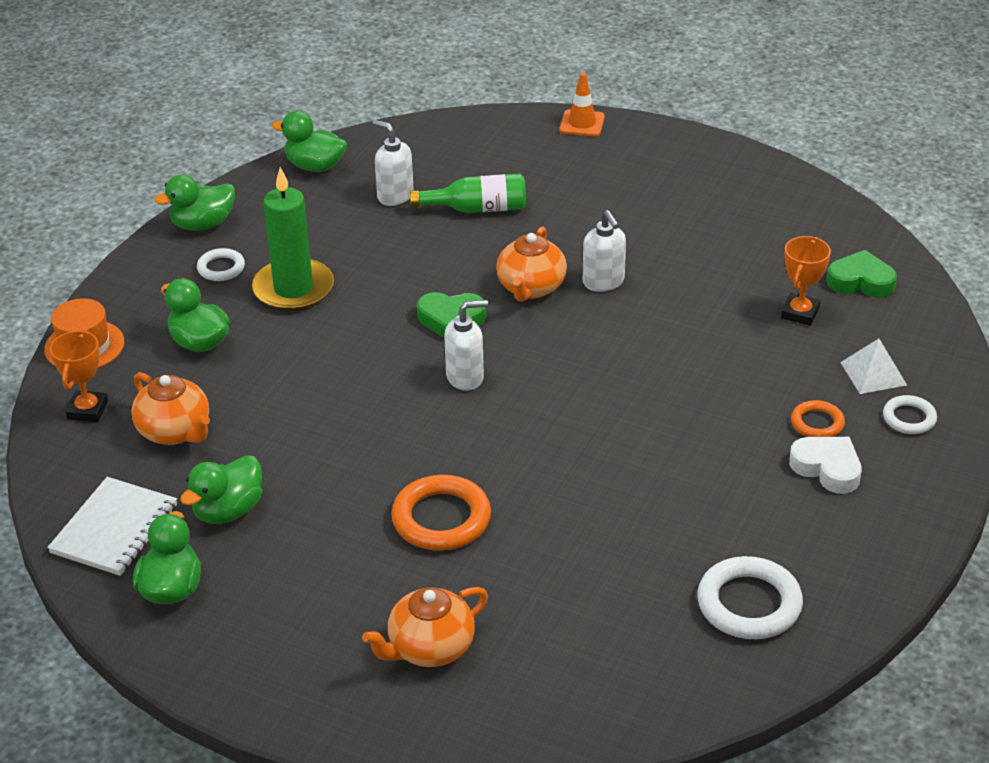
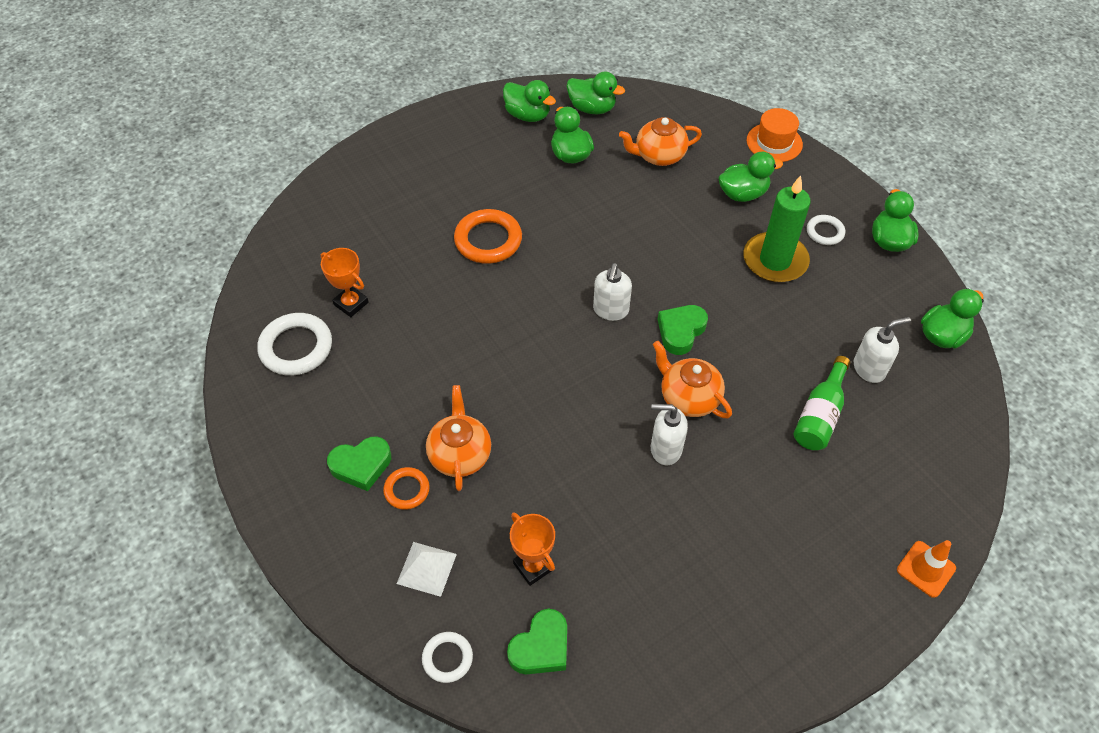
camera: 120 degrees right, 15 degrees up
(87, 410) = (706, 126): orange trophy -> orange trophy (351, 303)
(114, 529) = (592, 108): white notebook -> green duck
(429, 648) = (397, 194): orange teapot -> orange teapot (460, 454)
(827, 468) = (361, 465): white heart -> green heart
(909, 418) = (363, 556): white ring -> white ring (447, 658)

